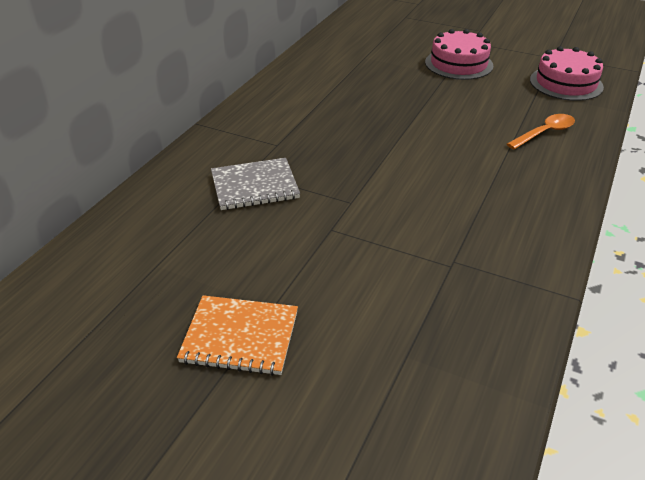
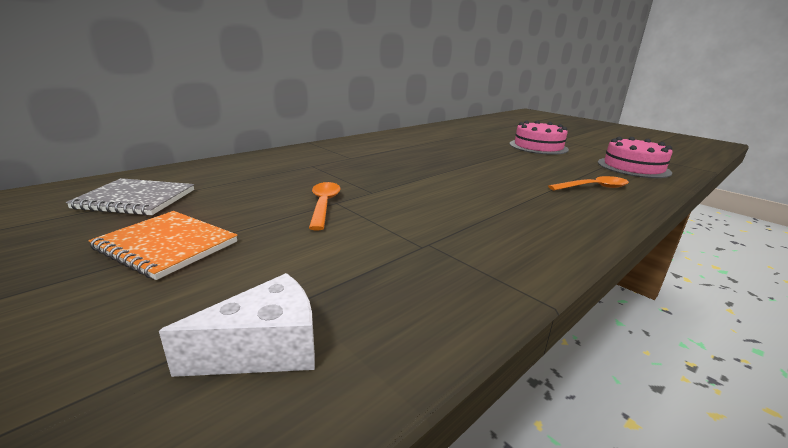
camera: 20 degrees right, 15 degrees down
(254, 186) = (307, 171): grey notebook -> grey notebook (136, 199)
(323, 237) = (324, 205): none -> orange spoon
(422, 401) = (265, 349): none -> white cheese

